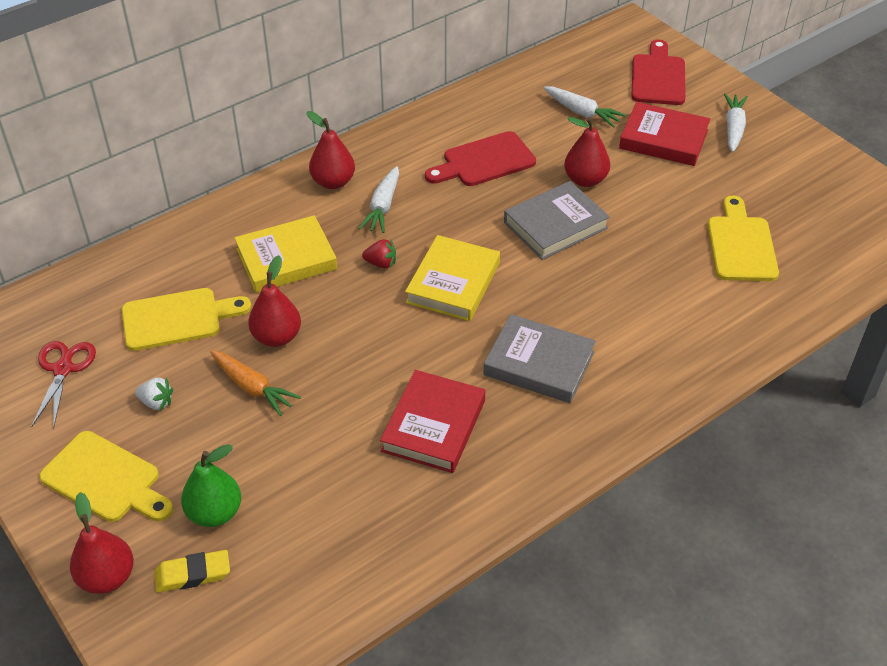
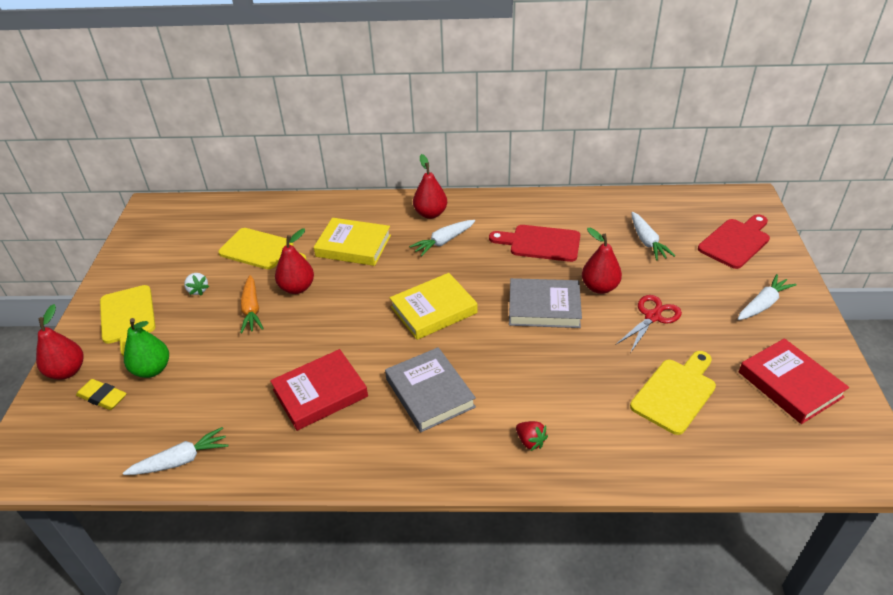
camera: 40 degrees right, 5 degrees down
(63, 369) = (179, 248): red scissors -> red scissors (652, 317)
(368, 573) = (181, 460): none -> white carrot
(381, 263) = (403, 275): red strawberry -> red strawberry (530, 441)
(663, 139) = (693, 286): red book -> red book (790, 384)

